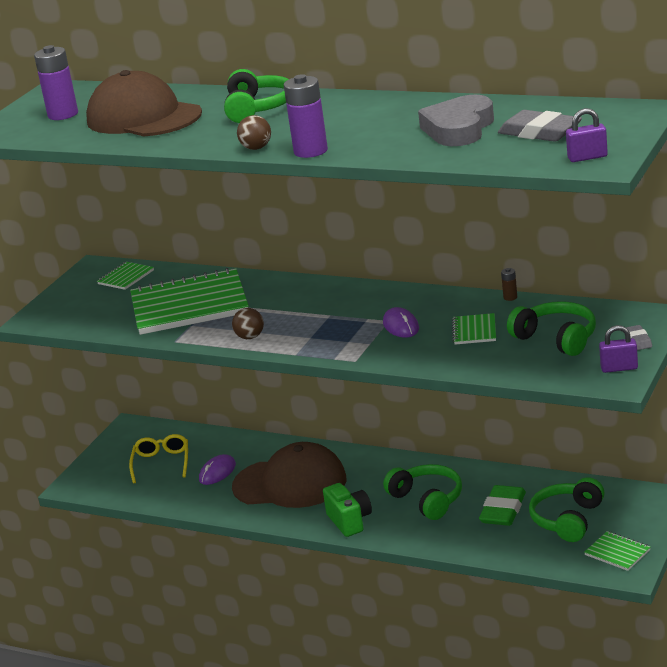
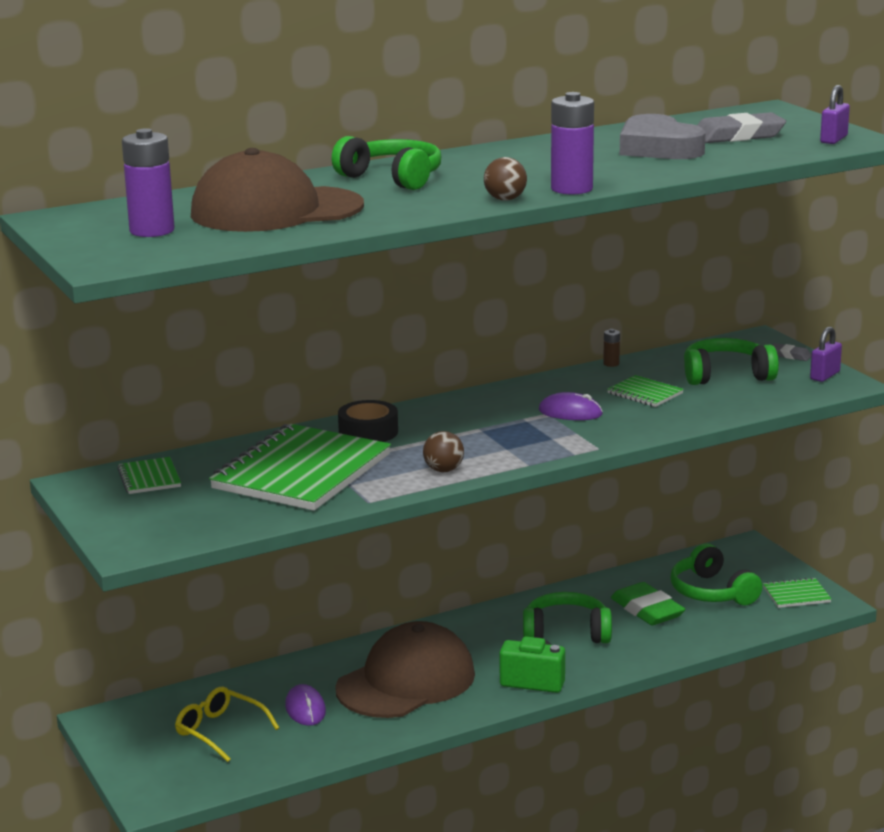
camera: 55 degrees left, 5 degrees down
(275, 292) = (368, 432): none -> black tape

